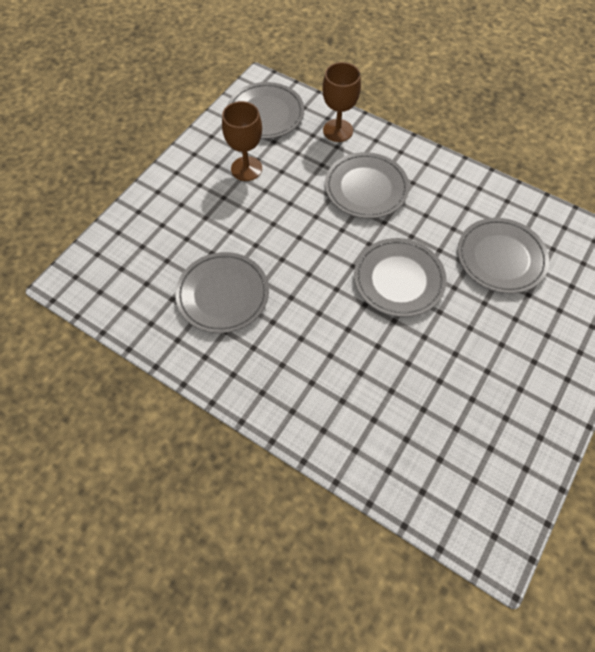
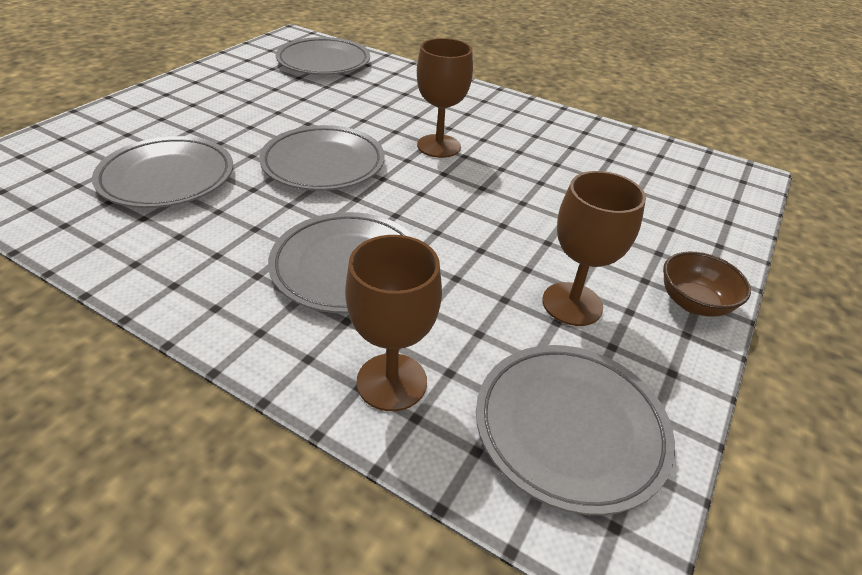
camera: 175 degrees right, 20 degrees down
(180, 170) = (693, 303): none -> brown bowl
(223, 295) = (549, 160): grey plate -> grey plate (323, 62)
(311, 308) = (439, 146): none -> brown goblet

